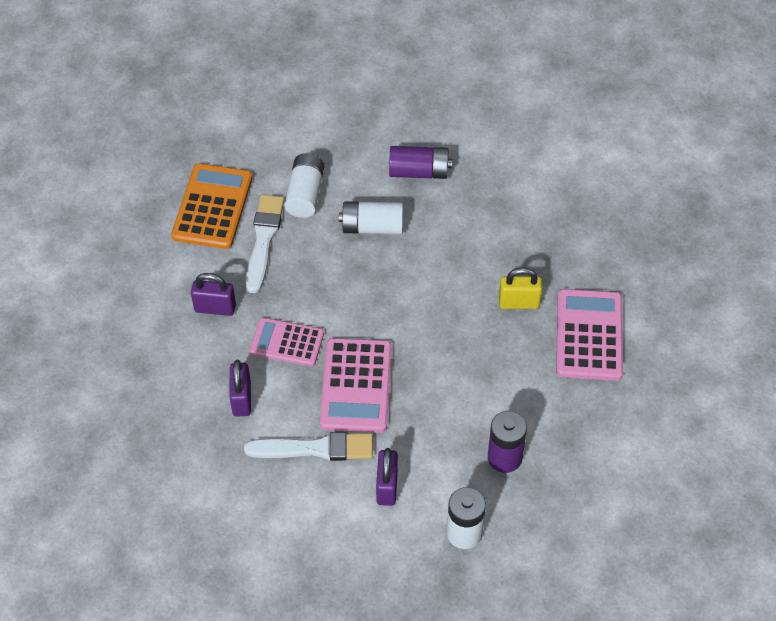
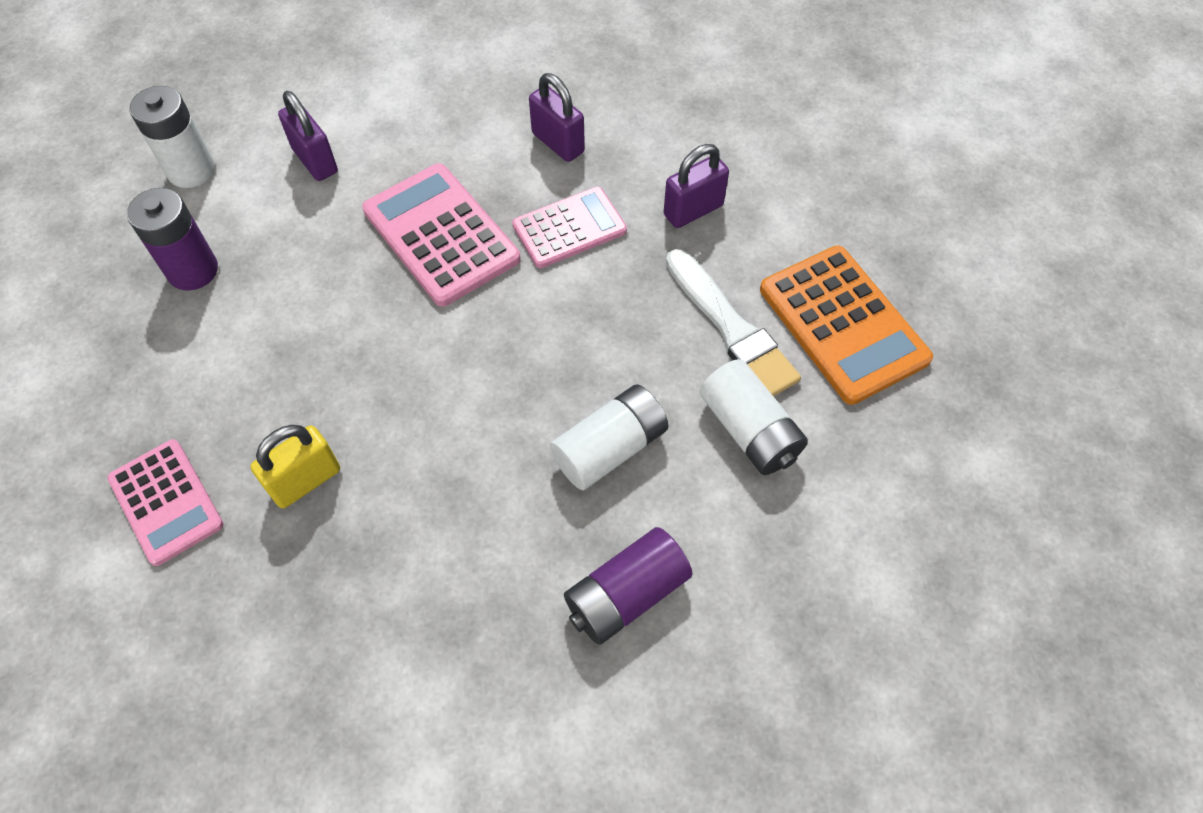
camera: 140 degrees right, 5 degrees up
(315, 448) = (428, 148): white brush -> none
(589, 335) = (166, 502): pink calculator -> pink calculator, size x0.66

